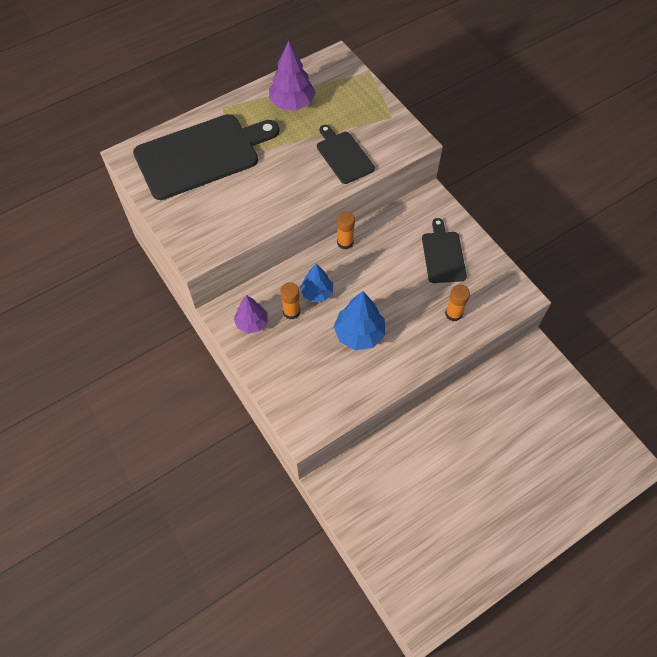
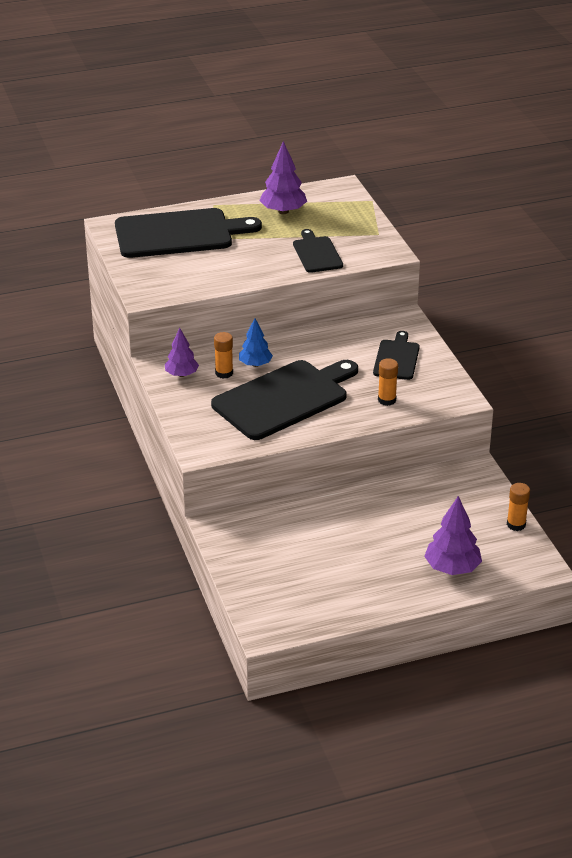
camera: 15 degrees right, 25 degrees down
(345, 242) = (300, 334): orange glue stick -> orange glue stick (516, 524)
(359, 334) = (284, 398): blue tree -> black cutting board
(559, 487) = (452, 568): none -> purple tree

